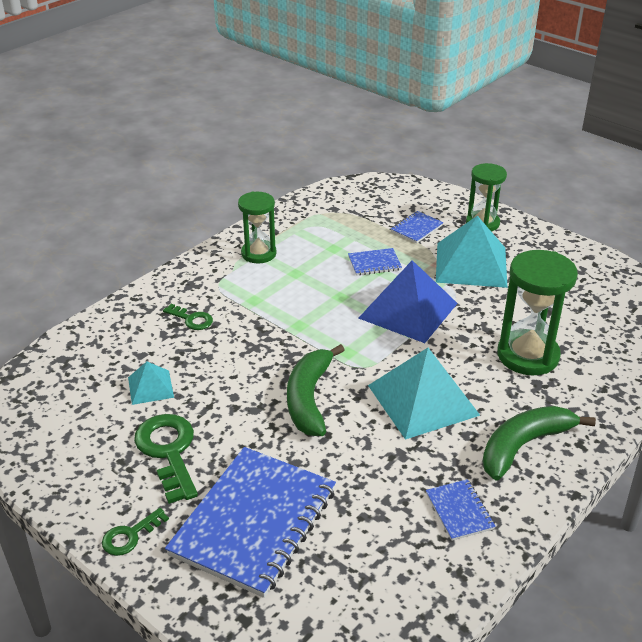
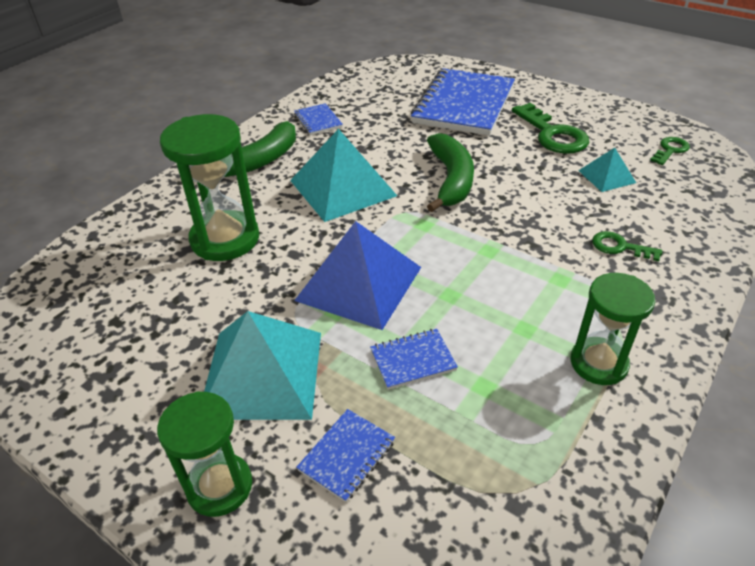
camera: 175 degrees right, 5 degrees up
(130, 536) = (544, 93): green key -> green key (670, 150)

